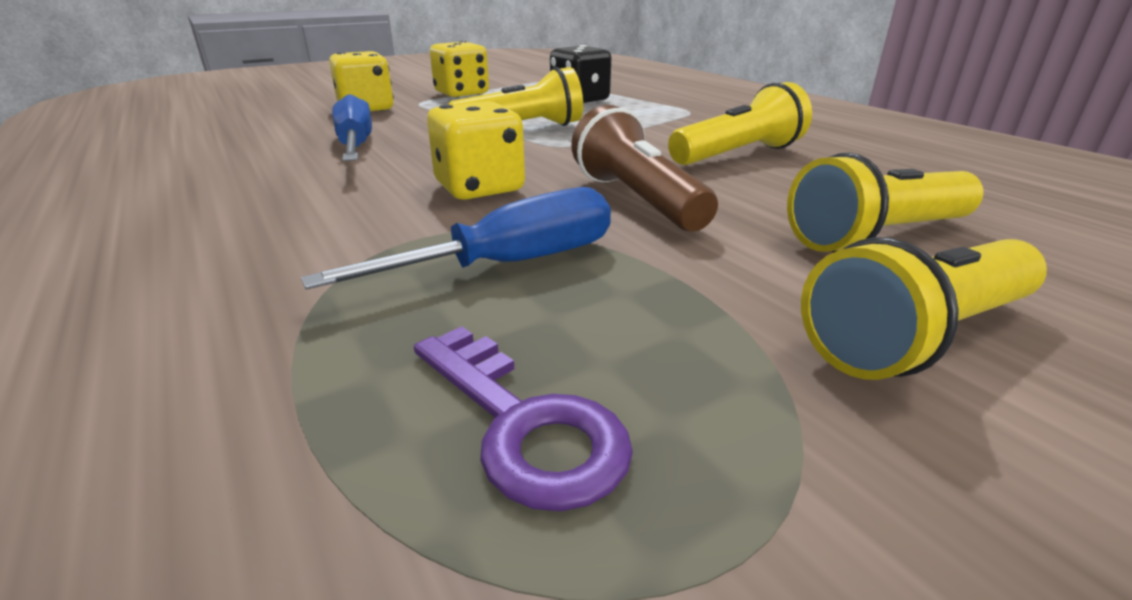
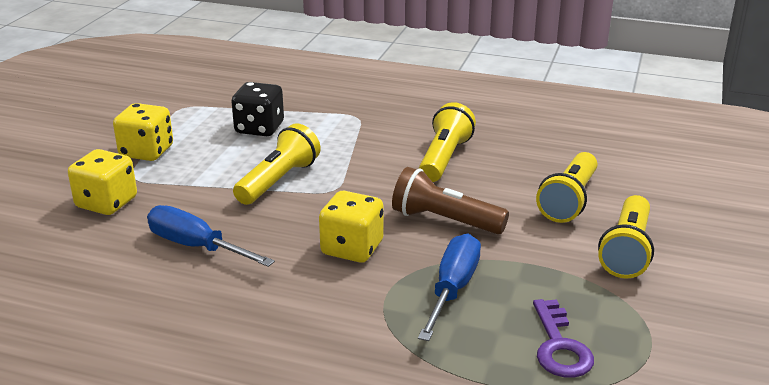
camera: 40 degrees left, 0 degrees up
(523, 424) = (559, 346): purple key -> purple key turned 75 degrees clockwise

